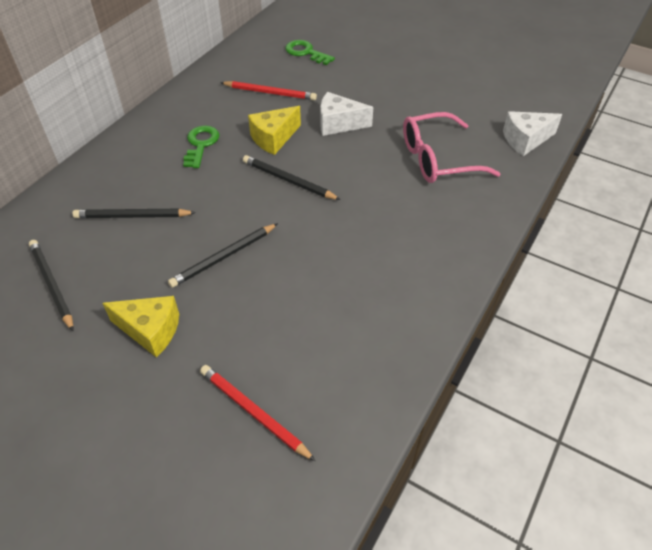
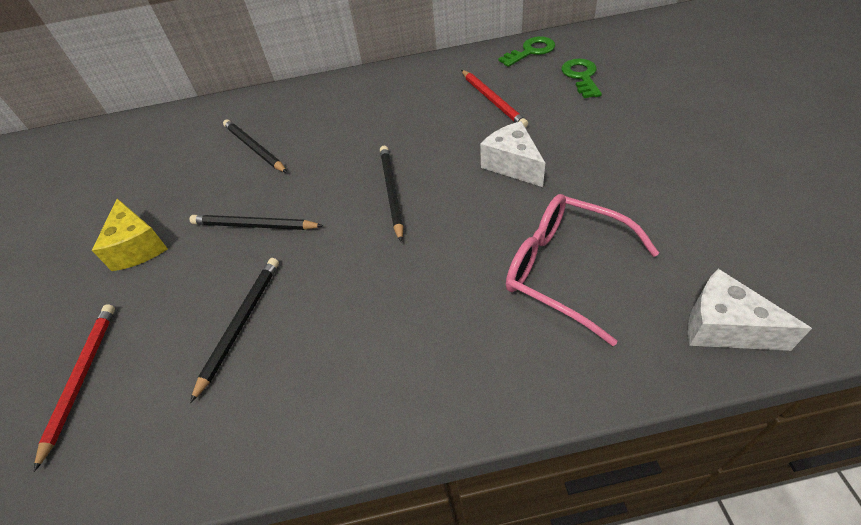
camera: 55 degrees right, 0 degrees up
(52, 285) = (150, 167): black pencil -> black pencil (240, 324)
(201, 144) = (375, 117): green key -> green key (531, 51)
(273, 138) = (435, 145): yellow cheese -> none

